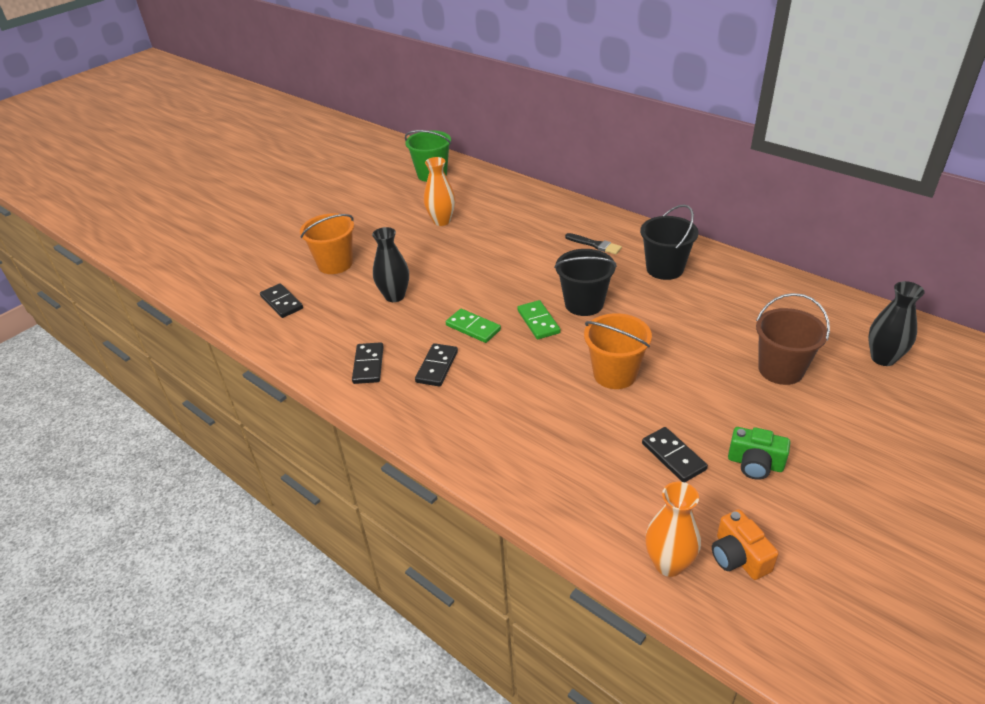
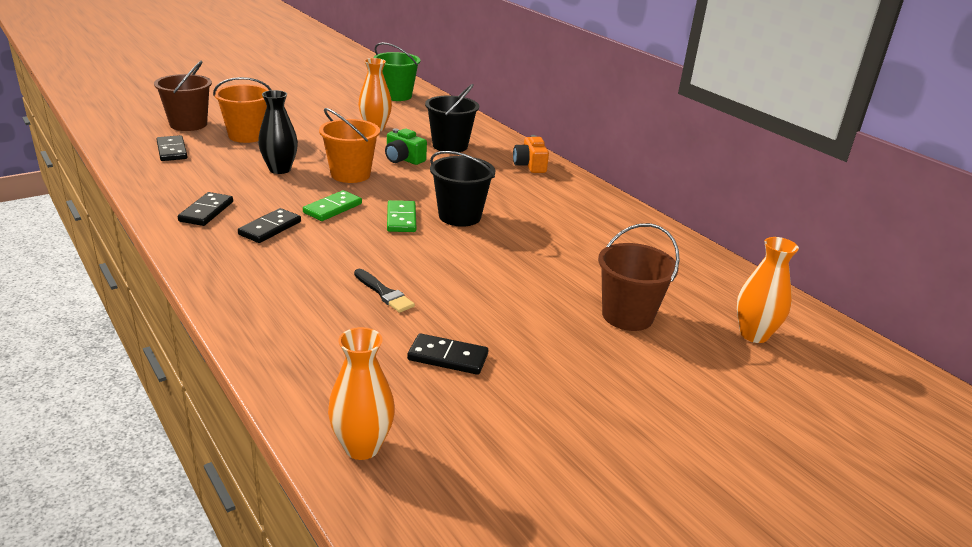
camera: 10 degrees right, 10 degrees down
(271, 265) = (188, 124): none -> brown bucket
(473, 327) = (333, 208): green domino -> green domino turned 75 degrees clockwise
(595, 245) = (510, 176): black brush -> black brush (384, 293)
(615, 374) = (443, 276): orange bucket -> orange bucket (350, 174)
(664, 269) = (567, 209): black bucket -> black bucket (450, 146)
(673, 456) = (448, 357): black domino -> black domino turned 60 degrees counterclockwise
(738, 556) = (446, 462): orange camera -> orange camera (530, 165)
(755, 464) = (533, 386): green camera -> green camera (403, 159)
(883, 358) = (754, 334): black vase -> orange vase

